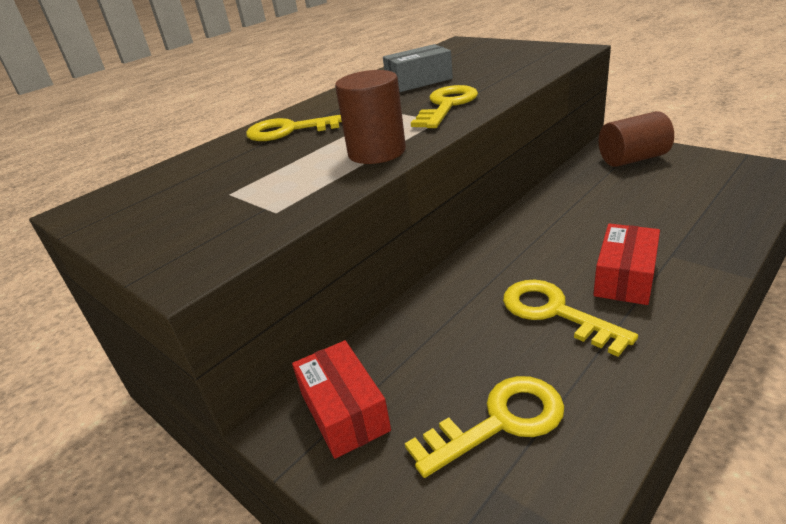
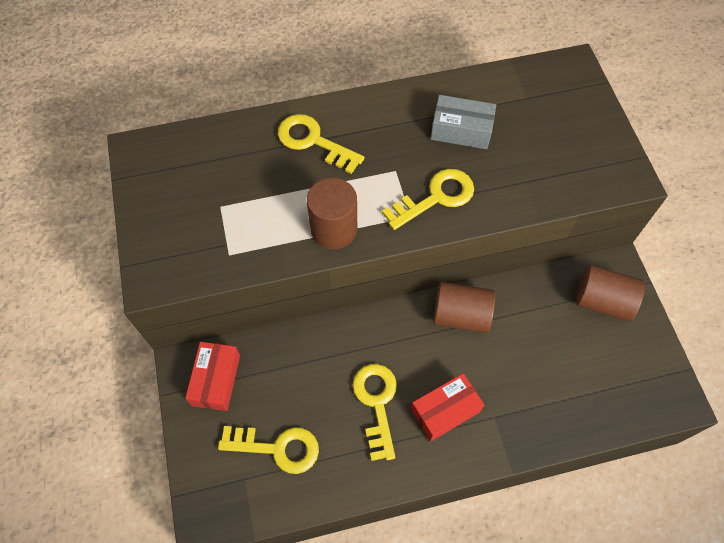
camera: 30 degrees right, 30 degrees up
(542, 219) = (461, 315): none -> brown cylinder

